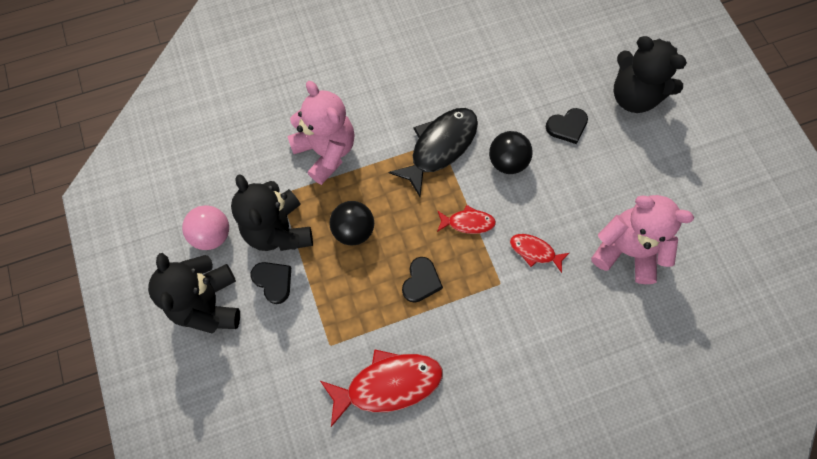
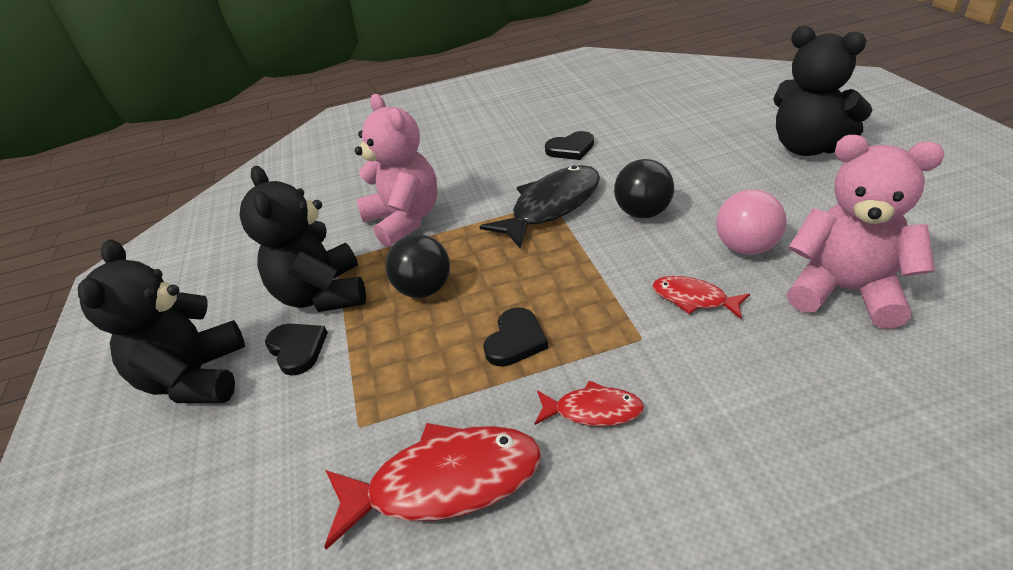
camera: 10 degrees right, 30 degrees down
(212, 235) = (234, 303): pink ball -> pink ball (746, 248)
(468, 222) = (589, 273): red fish -> red fish (593, 410)
(567, 126) = (722, 178): black heart -> black heart (571, 149)

